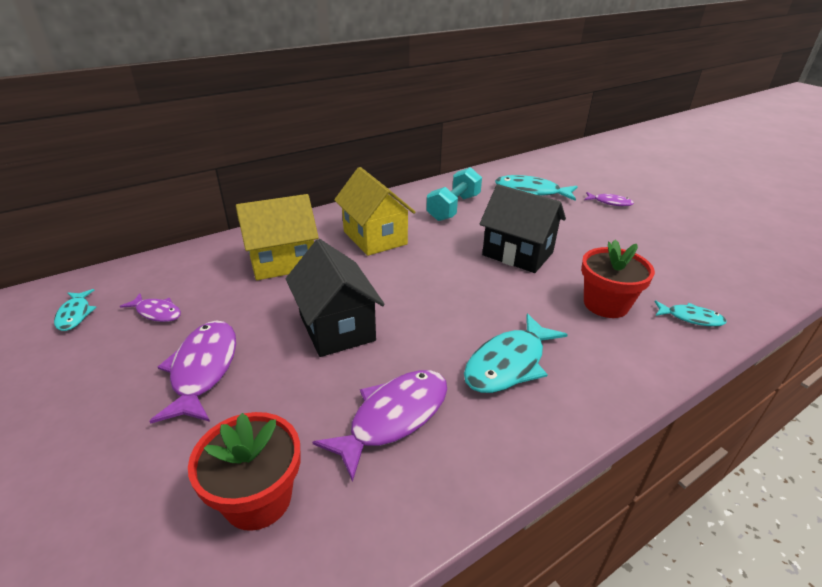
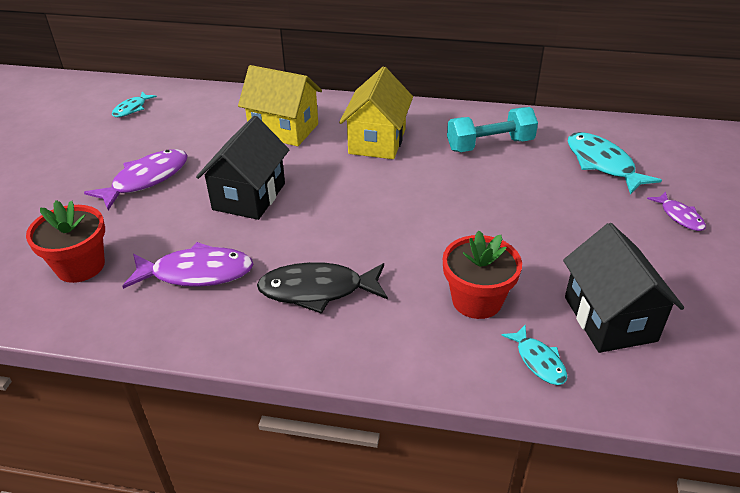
camera: 45 degrees right, 5 degrees up
(157, 312) = (169, 129): purple fish -> none
(508, 363) = (317, 290): turquoise fish -> black fish
(517, 254) = (475, 215): black house -> black house (609, 318)

